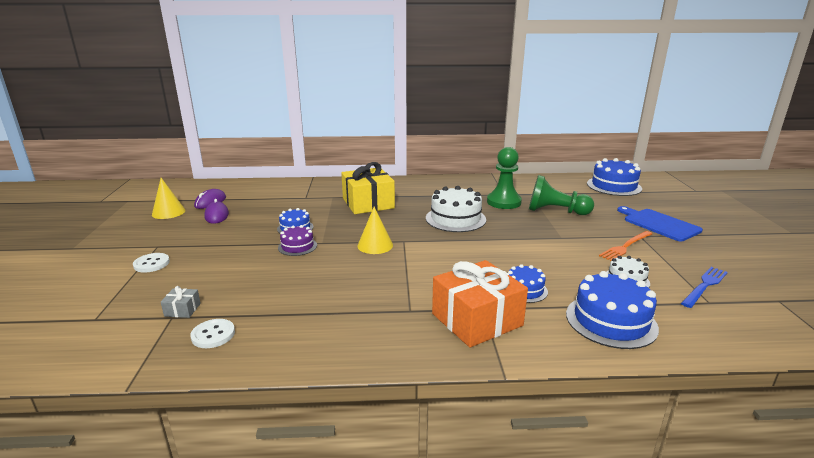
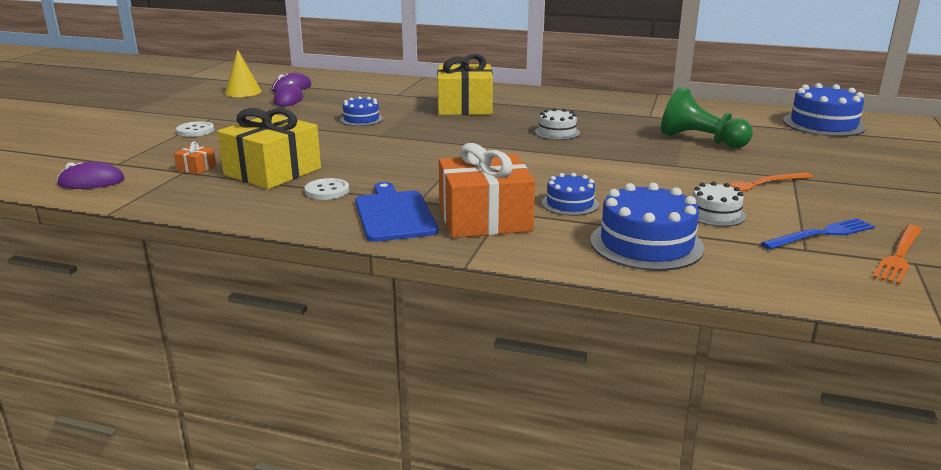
camera: 20 degrees right, 0 degrees up
(80, 350) = (91, 182): none -> purple mouse
(182, 310) = (196, 168): grey gift -> orange gift
(213, 335) = (209, 189): white button -> white button (327, 191)
(259, 301) = (273, 172): none -> yellow gift
(297, 246) = (349, 135): purple cake -> none
(375, 245) = (435, 144): yellow cone -> none
(455, 219) = (557, 132): white cake -> white cake, size x0.57
(503, 202) = (639, 124): green pawn -> none
(659, 224) = (839, 169): blue cutting board -> blue cutting board (394, 214)
(764, 296) = (899, 256): none -> orange fork

